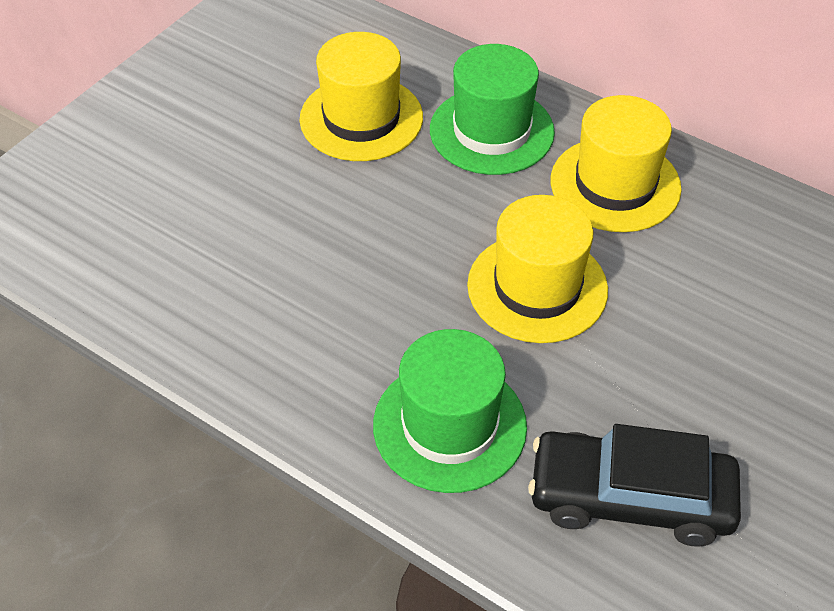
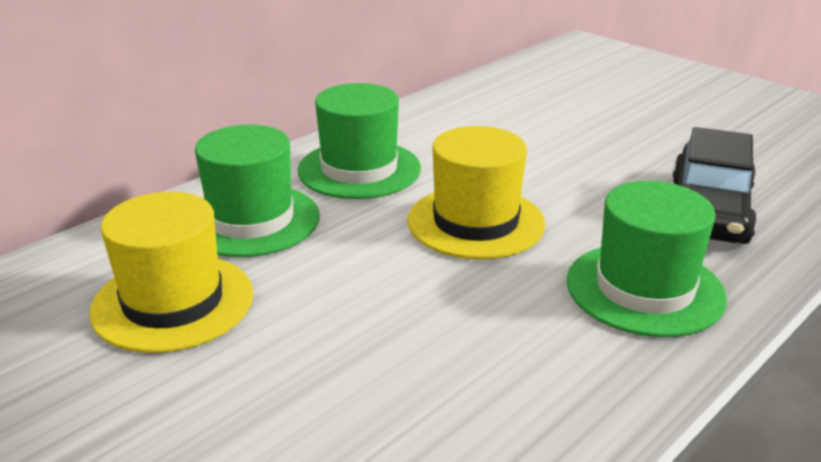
camera: 80 degrees left, 20 degrees down
(615, 184) = (359, 169): yellow hat -> green hat

